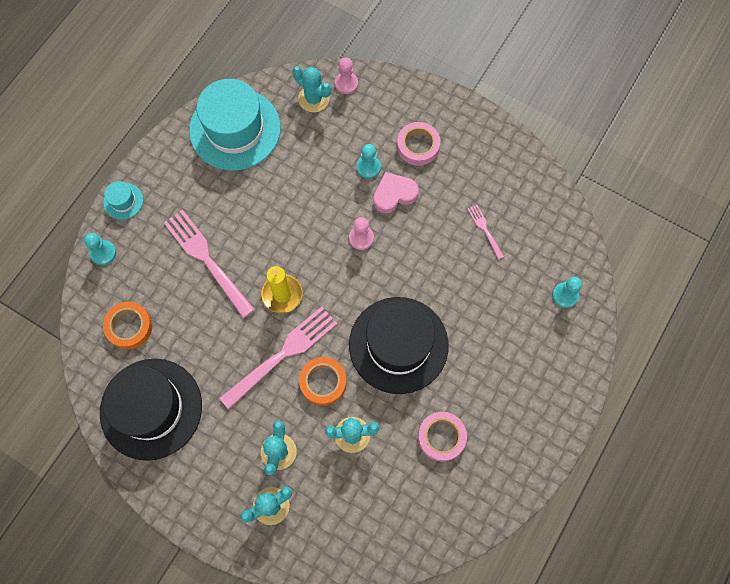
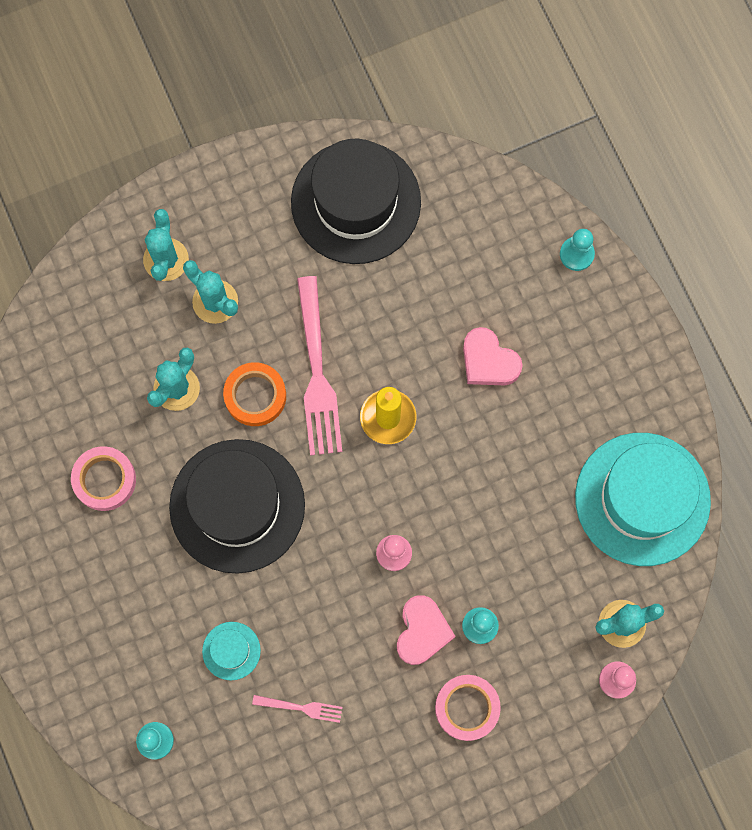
camera: 125 degrees right, 5 degrees up
(123, 201) = (630, 312): turquoise hat -> turquoise hat (231, 651)
(129, 327) = (466, 232): orange tape -> none
(207, 260) = (488, 361): pink fork -> pink heart

